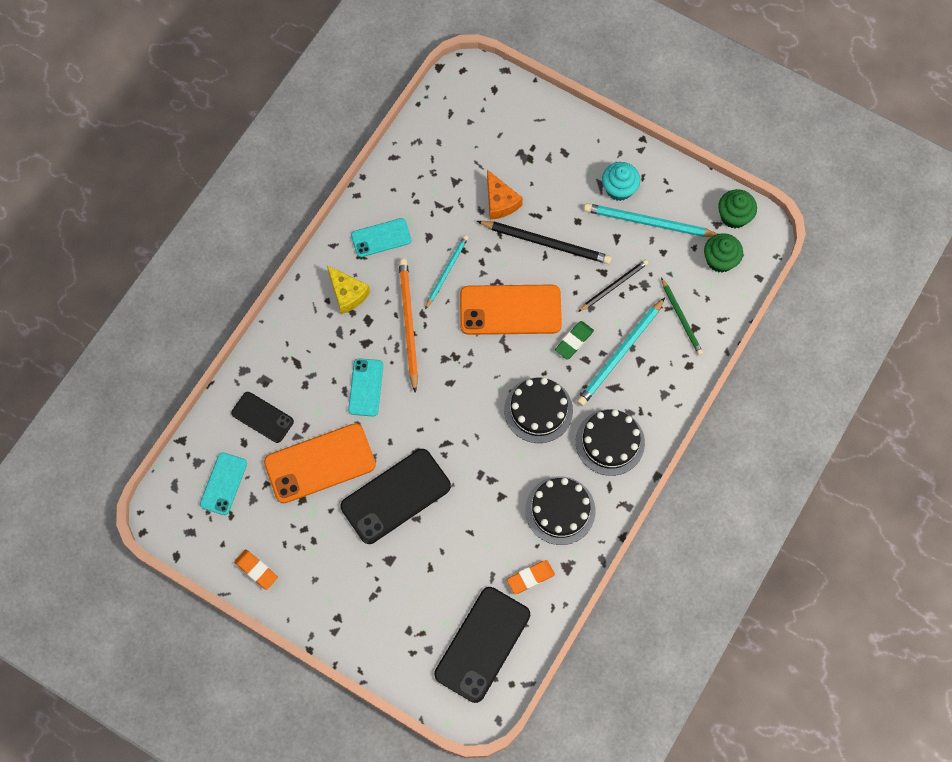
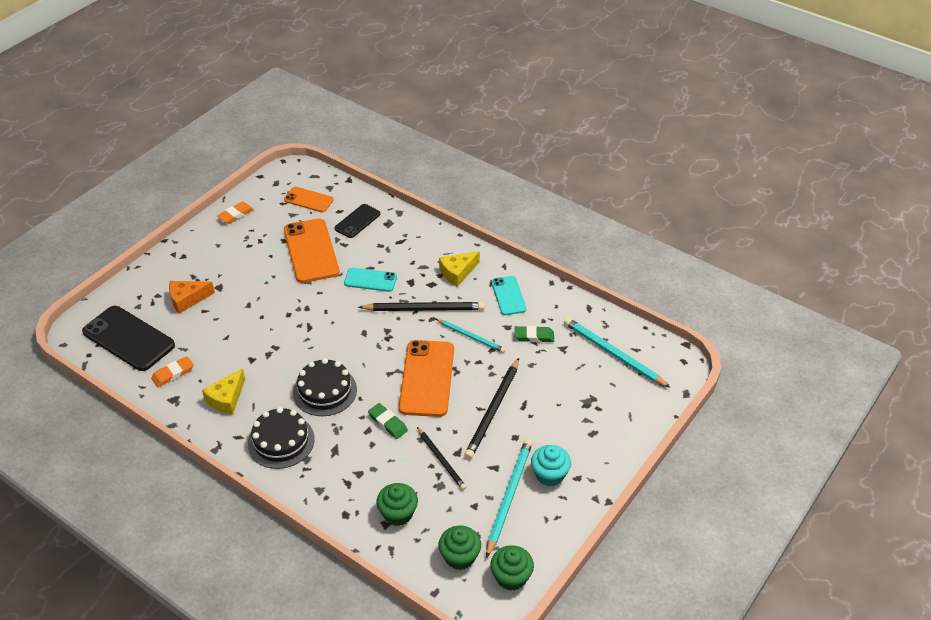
camera: 95 degrees right, 25 degrees down
(223, 483) = (308, 200): turquoise phone -> orange phone
(396, 496) = (271, 293): black phone -> none
(408, 323) = (424, 309): orange pencil -> black pencil
(440, 209) = (534, 336): none -> green eraser
(500, 202) = (539, 379): orange cheese -> orange cheese (187, 299)
(530, 578) = (173, 373): orange eraser -> orange eraser turned 75 degrees clockwise
(560, 510) = (226, 399): black cake -> yellow cheese
(620, 354) = (368, 458): turquoise pencil -> turquoise pencil (613, 354)
(681, 318) = (398, 513): green pencil -> green cupcake

